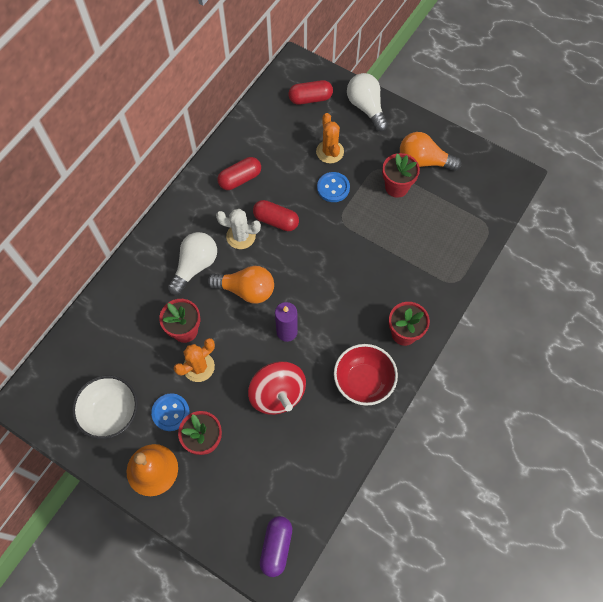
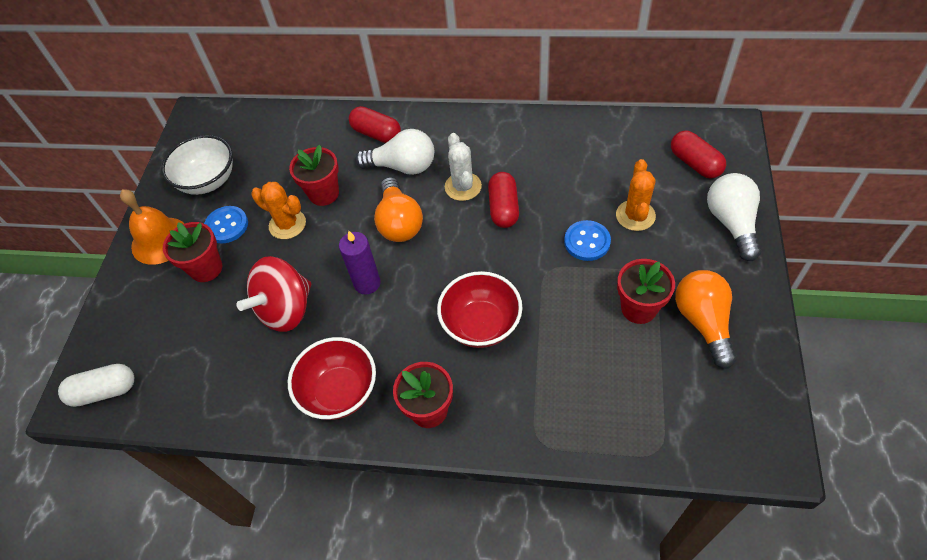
camera: 70 degrees right, 10 degrees down
(240, 179) = (535, 152): red capsule -> red capsule (376, 134)
(276, 547) = (104, 391): purple capsule -> white capsule
(330, 152) = (635, 215): orange cactus -> orange cactus turned 45 degrees counterclockwise
(360, 276) = (481, 324): none -> red bowl
(366, 108) = (731, 223): white light bulb -> white light bulb turned 45 degrees counterclockwise

